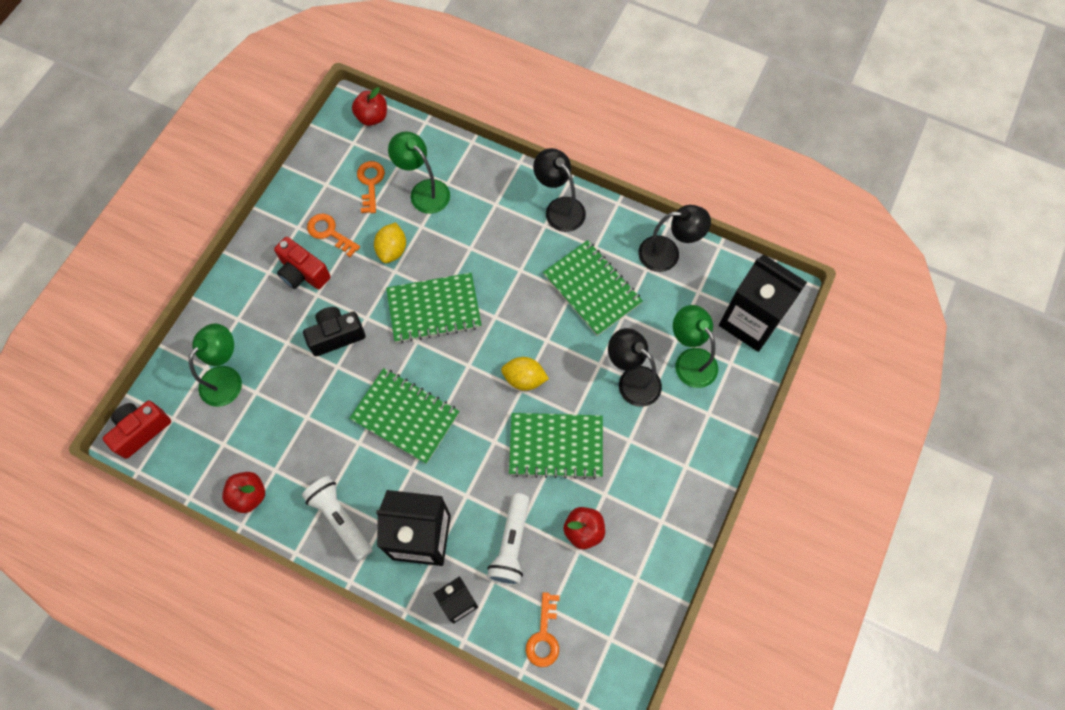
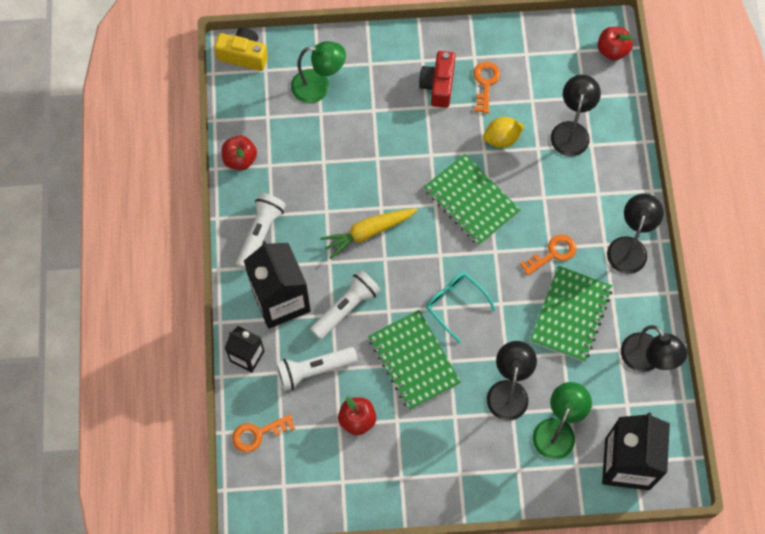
camera: 60 degrees right, 0 degrees up
(141, 430) = (243, 55): red camera -> yellow camera
(336, 336) = (402, 142): black camera -> none
(370, 183) = (550, 86): orange key -> orange key (552, 253)
(405, 416) = (368, 232): green notebook -> yellow carrot
(424, 191) = (571, 131): green lamp -> black lamp
(467, 479) = (346, 308): none -> white flashlight
(524, 379) = (455, 304): yellow lemon -> turquoise glasses

